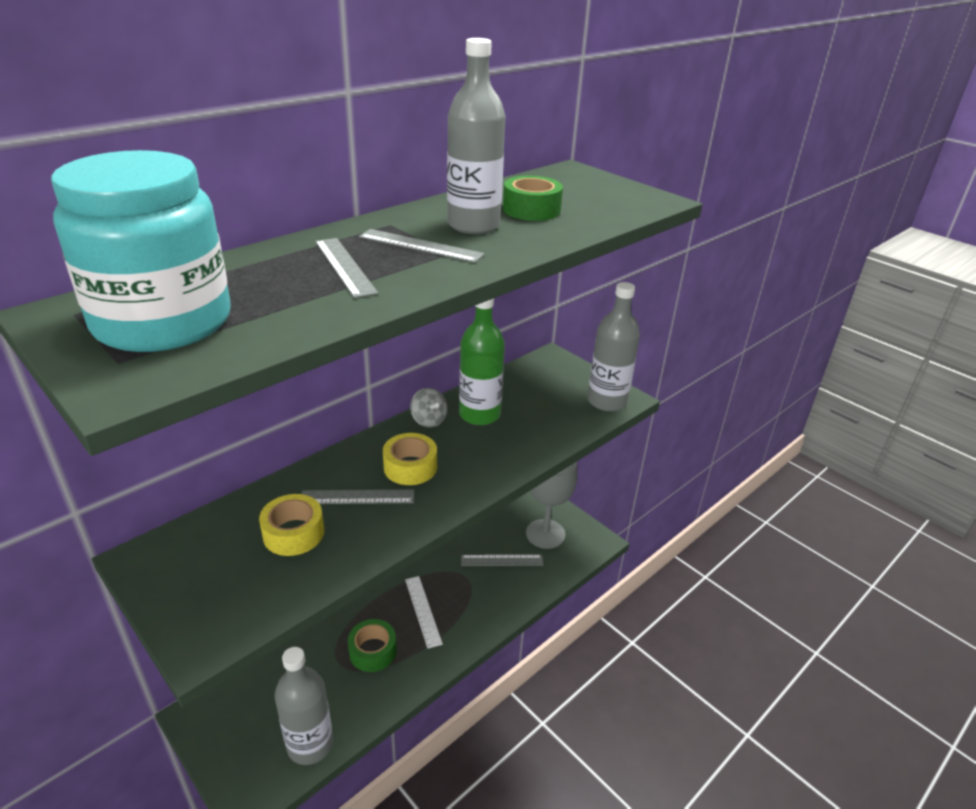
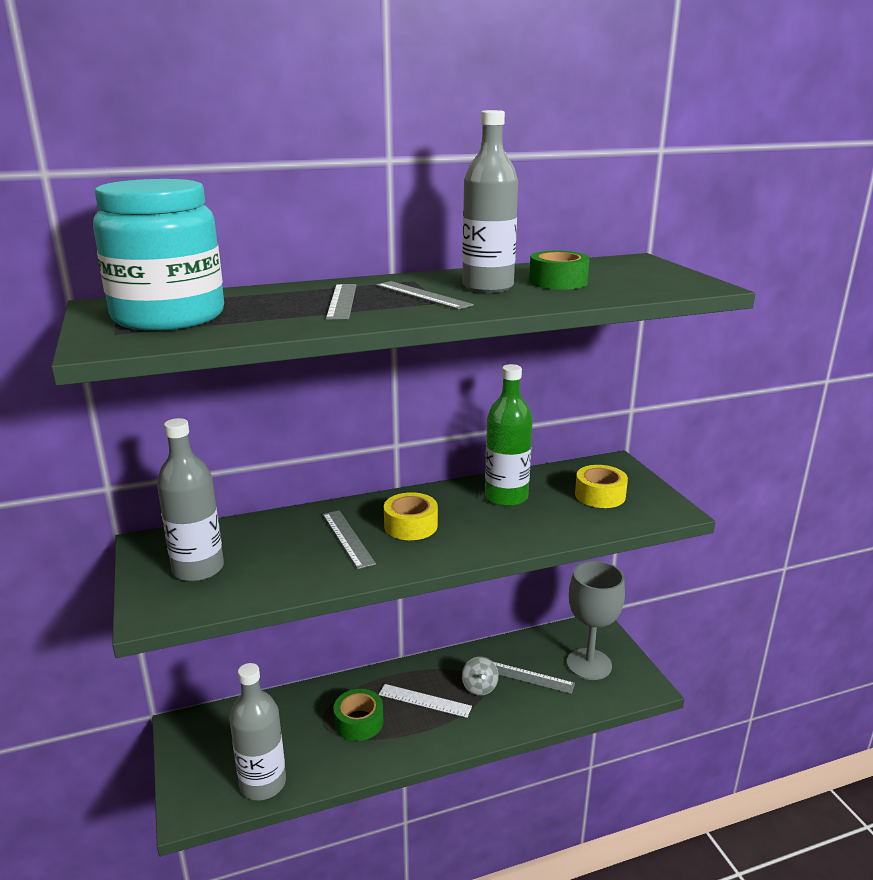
camera: 25 degrees right, 10 degrees down
(293, 533) = (276, 553): yellow tape -> yellow tape (600, 495)
(357, 497) = (348, 538): grey ruler -> grey ruler turned 45 degrees clockwise
(423, 610) = (424, 700): white ruler -> white ruler turned 75 degrees counterclockwise
(429, 420) = (453, 492): grey spinning top -> grey spinning top (479, 687)
(607, 401) = (651, 510): grey bottle -> grey bottle (198, 569)

